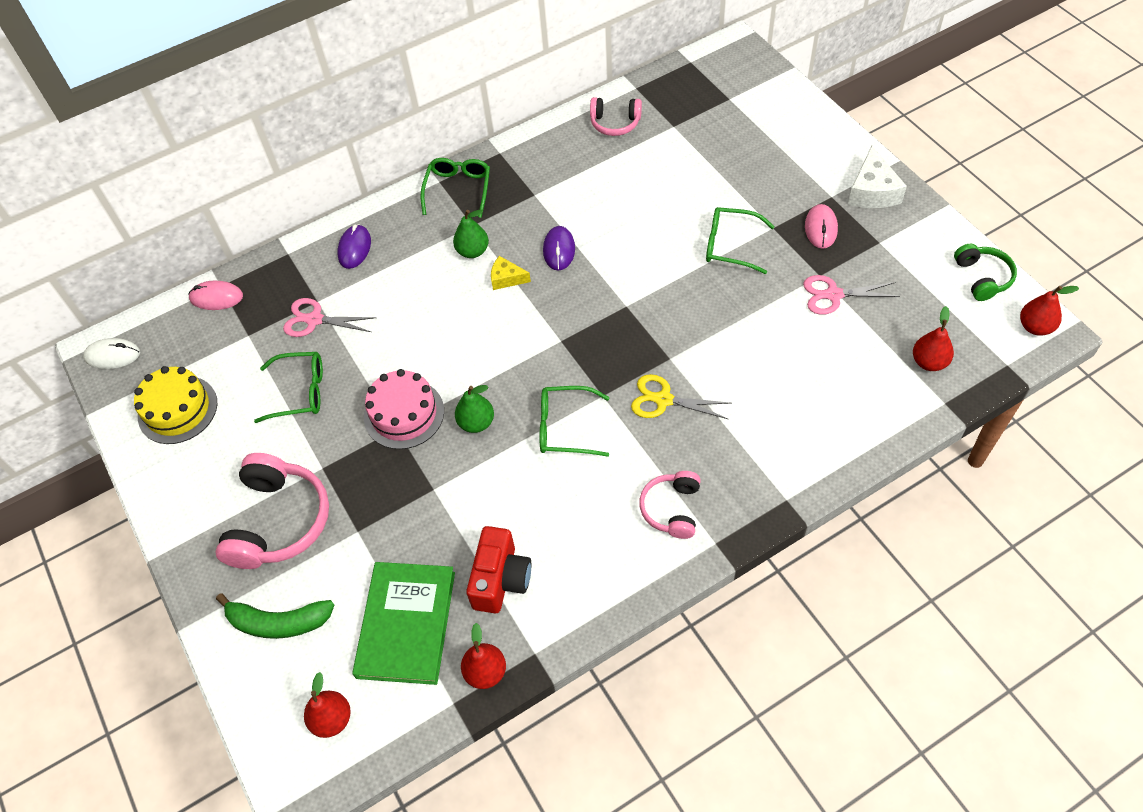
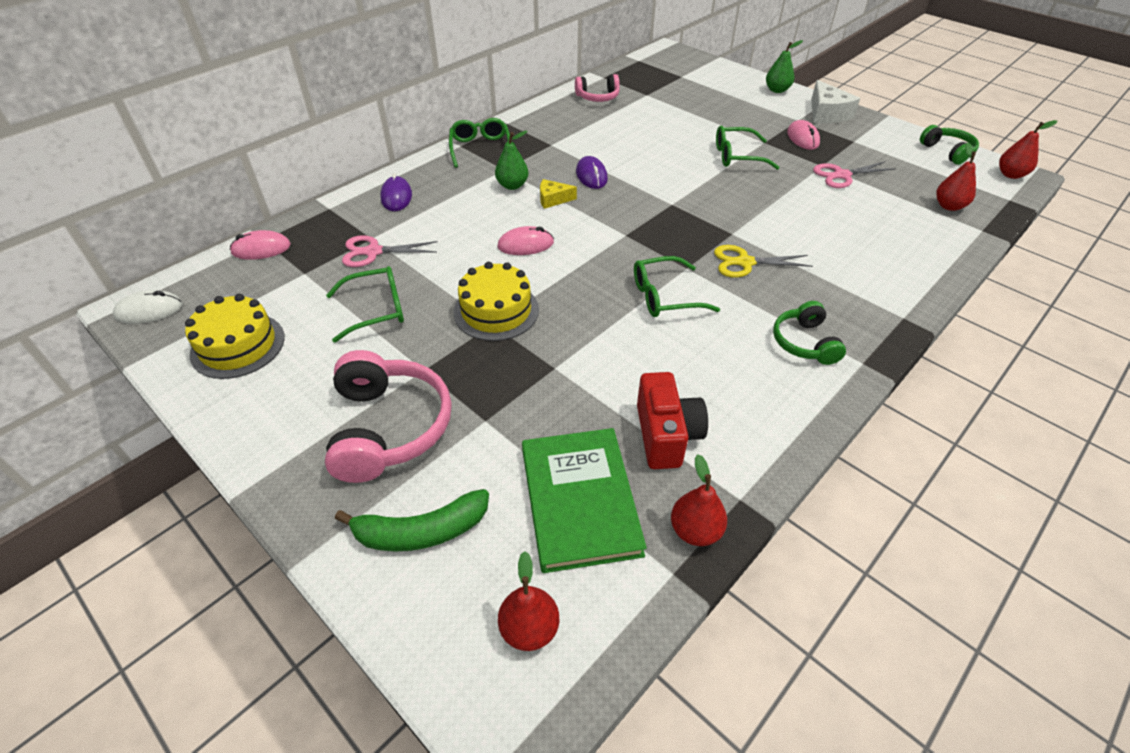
camera: 20 degrees left, 10 degrees down
(404, 414) = (496, 311): pink cake -> yellow cake
(458, 336) = (525, 245): none -> pink mouse
(476, 423) = (574, 306): green pear -> green pear (777, 90)
(672, 509) = (804, 343): pink headphones -> green headphones

